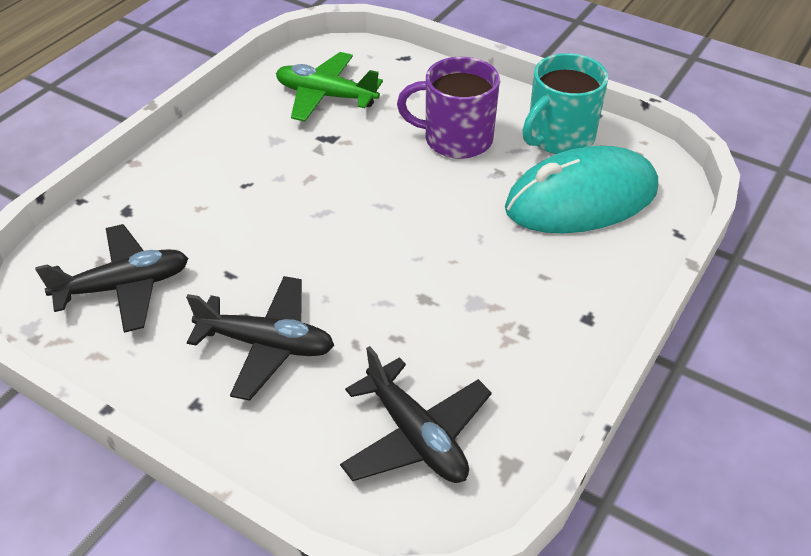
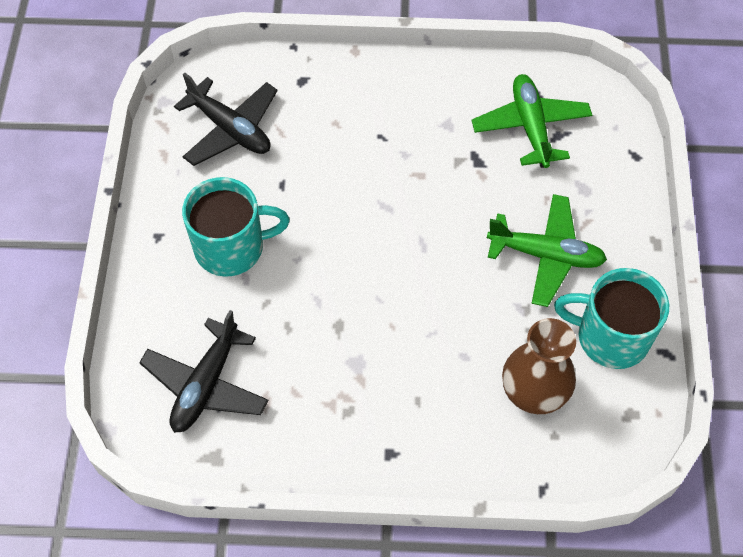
camera: 60 degrees right, 15 degrees up
(266, 344) = (231, 247): black plane -> turquoise mug
(456, 139) = (546, 255): purple mug -> green plane
(581, 199) = (534, 391): turquoise mouse -> brown vase

